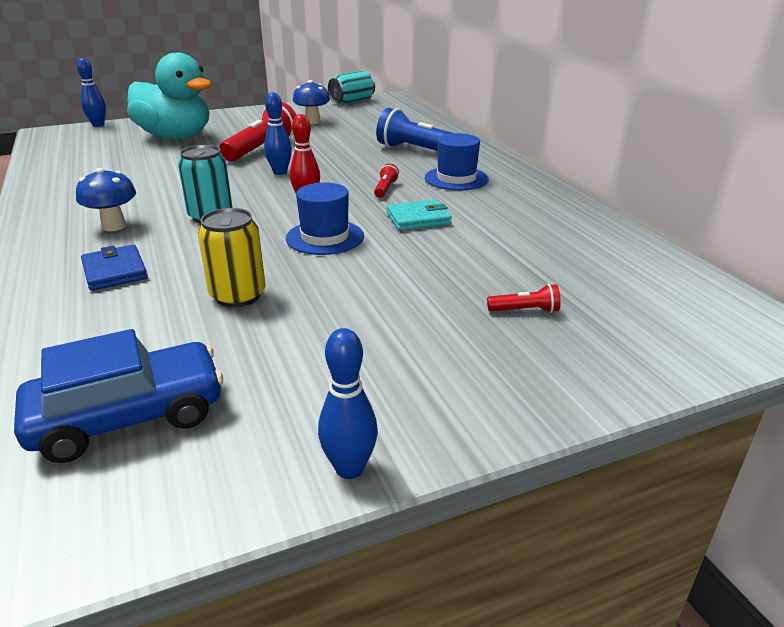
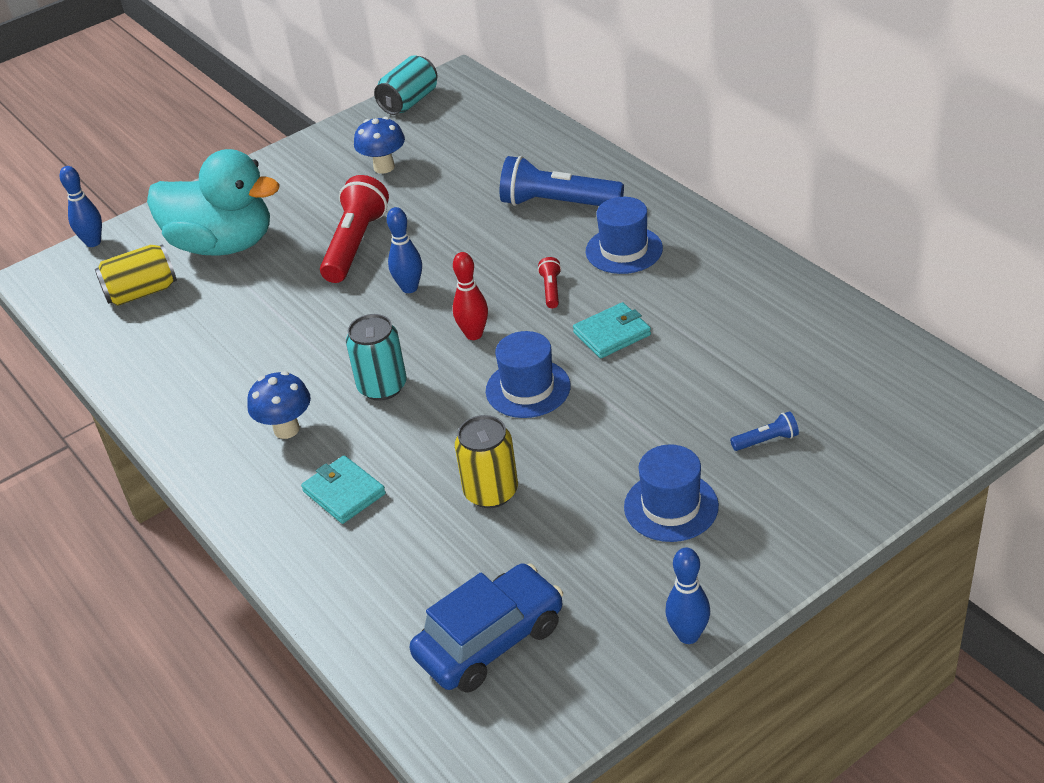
camera: 10 degrees left, 10 degrees up
(100, 148) = (142, 292): none -> yellow can
(115, 271) = (344, 492): blue wallet -> turquoise wallet
(401, 342) = (671, 506): none -> blue hat
(525, 310) = (766, 440): red flashlight -> blue flashlight

